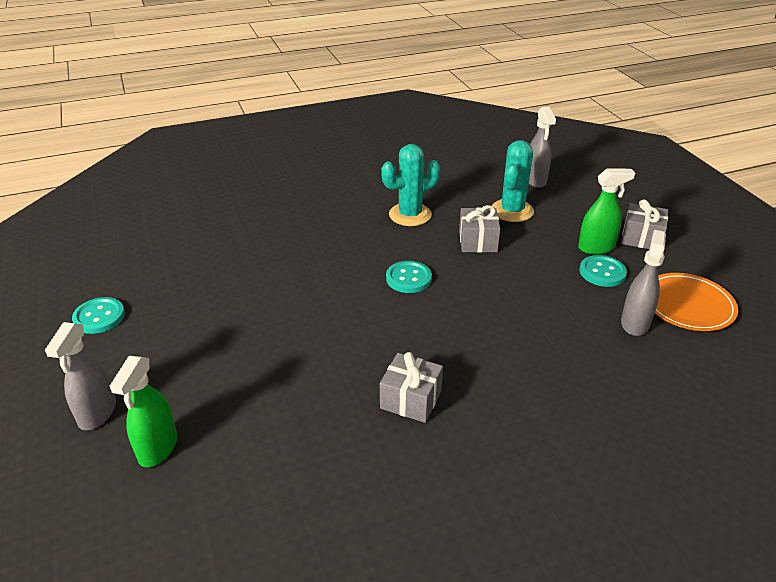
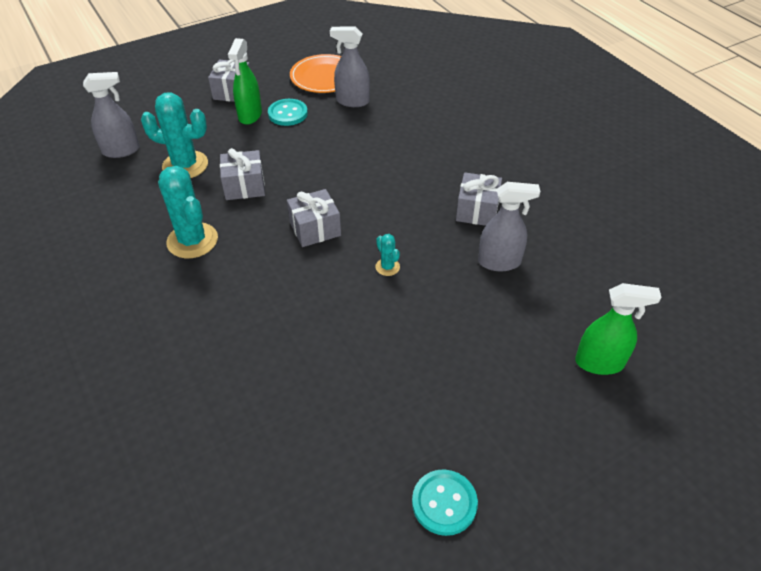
camera: 100 degrees left, 10 degrees up
(97, 413) = (585, 431): grey spray bottle -> grey spray bottle (499, 262)
(344, 318) = (387, 267): none -> turquoise cactus
(408, 278) = (315, 229): turquoise button -> grey gift
(596, 247) = (250, 115): green spray bottle -> green spray bottle turned 150 degrees counterclockwise

